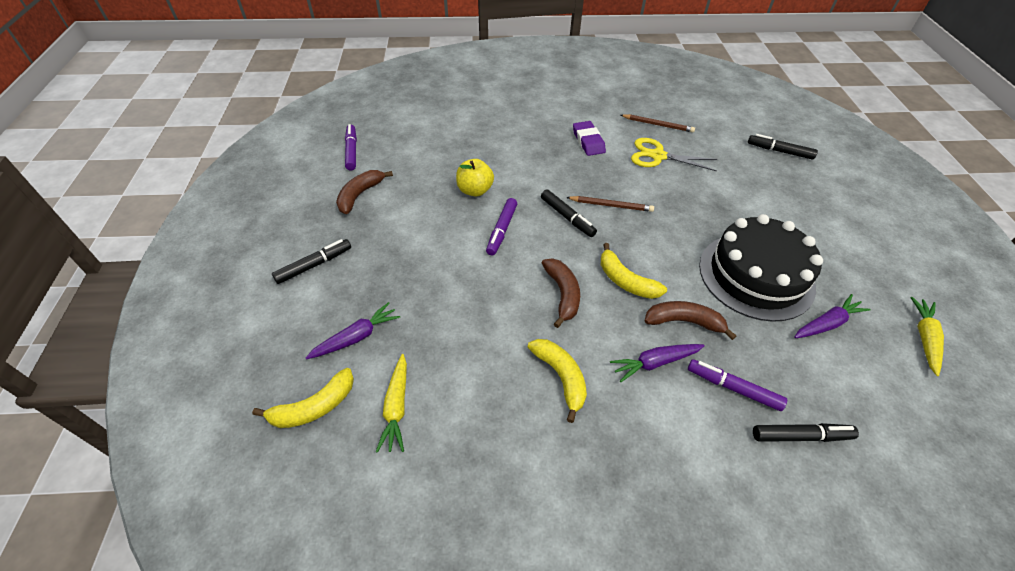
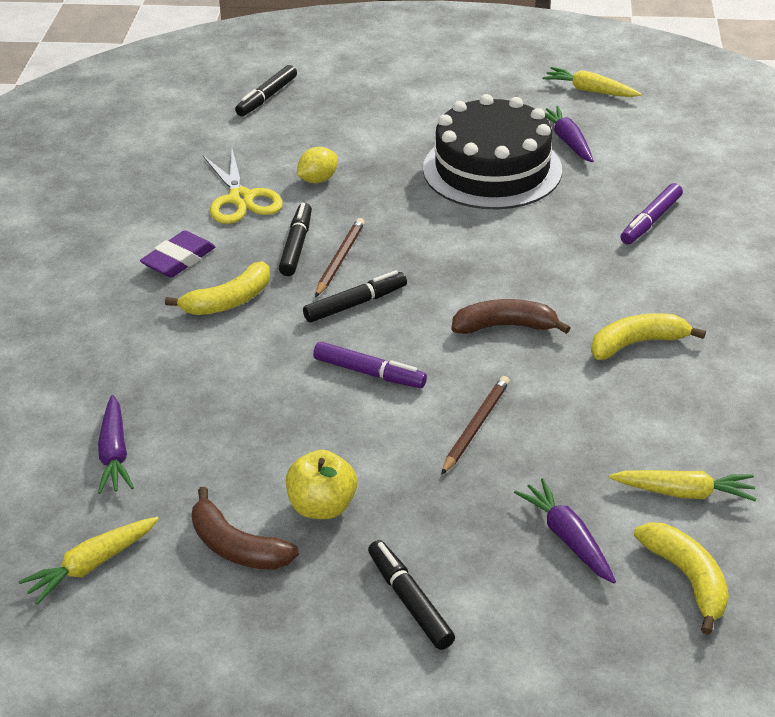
camera: 80 degrees left, 10 degrees down
(352, 151) = (92, 565): purple marker -> yellow carrot
(475, 190) = (266, 396): yellow apple -> yellow apple (322, 506)
(588, 141) = (179, 259): purple eraser -> purple eraser turned 45 degrees counterclockwise
(626, 281) = (488, 269): yellow banana -> yellow banana (229, 301)
(655, 363) = (617, 268): purple carrot -> purple carrot (114, 453)
(657, 125) = (163, 185): brown pencil -> brown pencil (476, 427)
(658, 156) = (241, 199): yellow scissors -> yellow scissors turned 45 degrees counterclockwise
(684, 322) = (558, 236): brown banana -> none
(694, 186) = (318, 180): none -> yellow lemon
(801, 436) = (705, 193): black marker -> black marker (296, 246)

